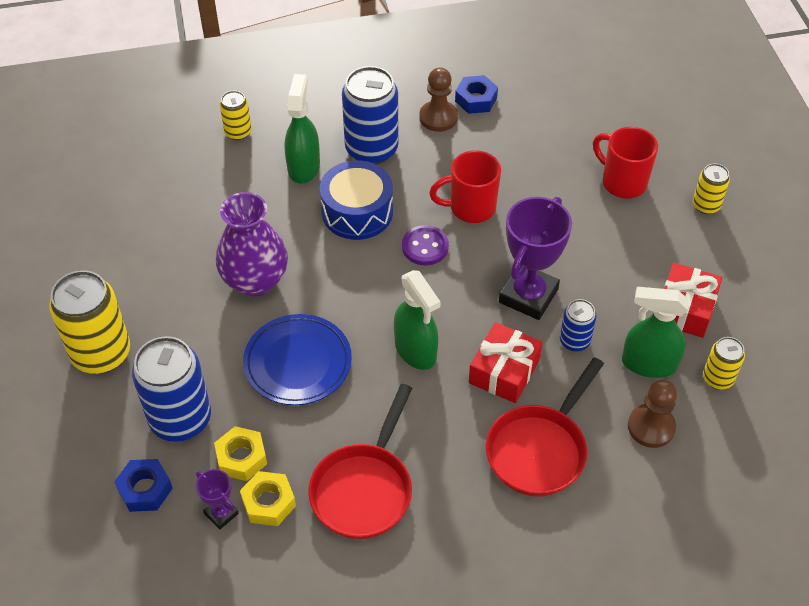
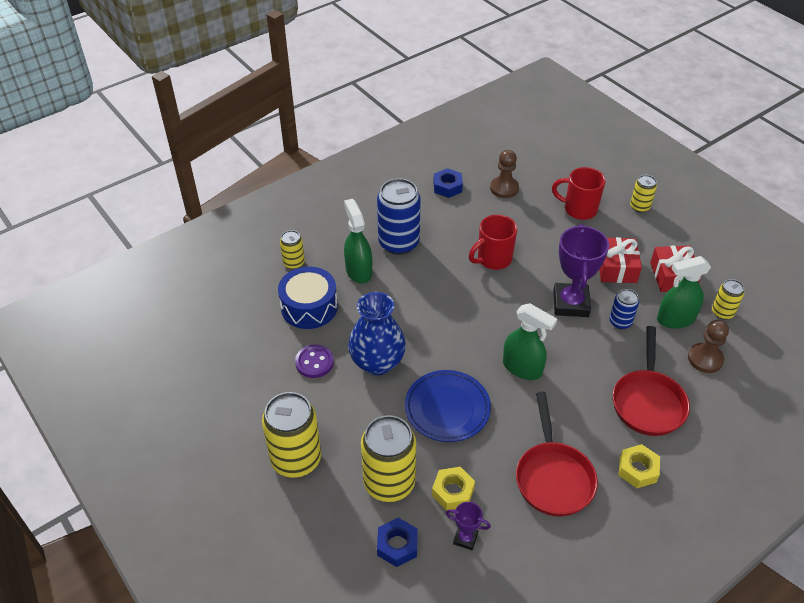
camera: 25 degrees left, 5 degrees down
(180, 419) = (389, 483): blue can -> yellow can
(255, 281) = (377, 362): purple vase -> blue vase
(268, 502) = (494, 515): yellow nut -> yellow nut (637, 469)
(357, 212) = (418, 289): blue drum -> blue drum (309, 307)
(425, 247) = (480, 296): purple button -> purple button (314, 362)
(438, 117) = (430, 207): brown pawn -> brown pawn (504, 188)
(504, 371) = (589, 359): red gift -> red gift (616, 268)

